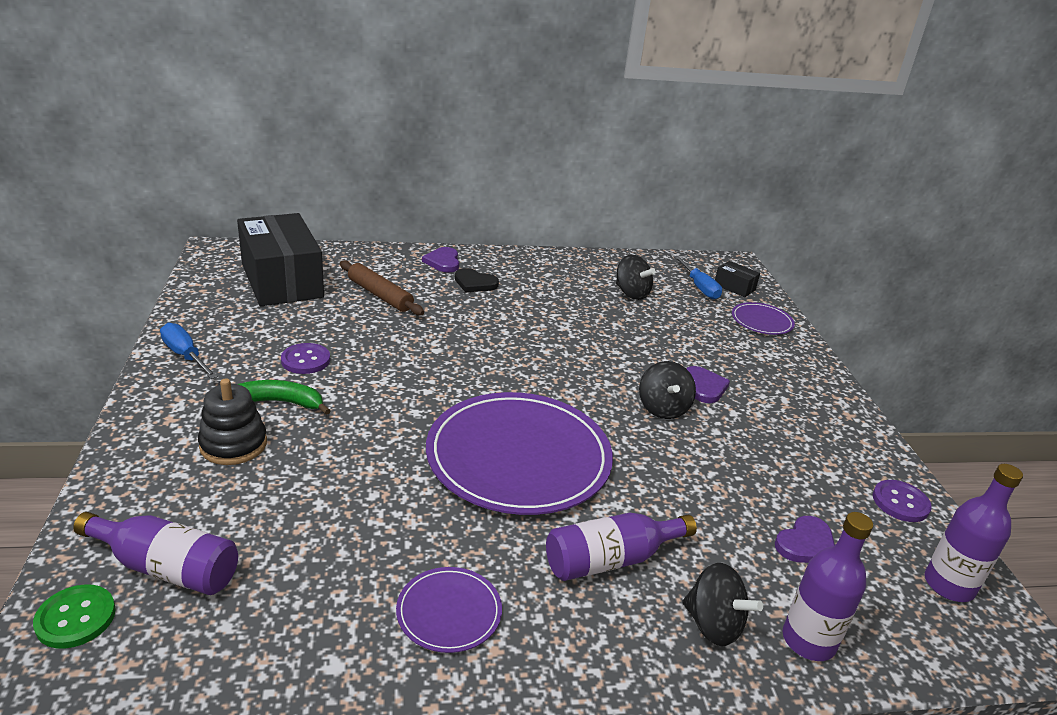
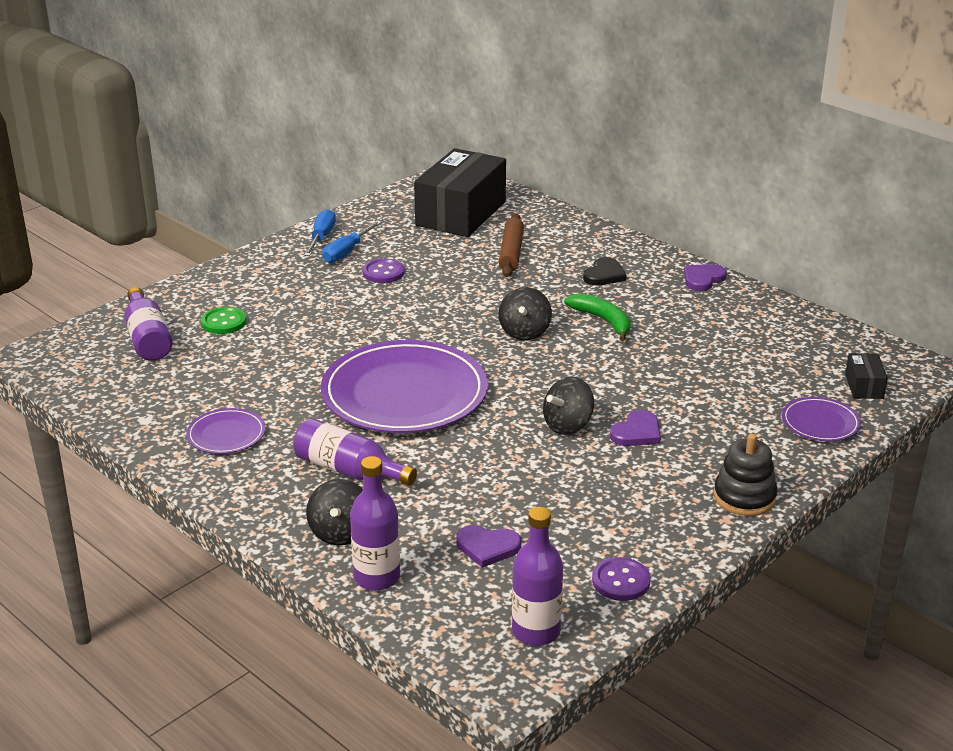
camera: 55 degrees right, 0 degrees up
(75, 618) = (88, 337): green button -> green button (224, 322)
(233, 444) = (265, 299): black stacking toy -> black stacking toy (744, 497)
(277, 402) = (325, 289): green banana -> green banana (603, 321)
(443, 262) = (611, 248): purple heart -> purple heart (703, 279)
(475, 283) = (604, 275): black heart -> black heart turned 135 degrees counterclockwise
(631, 293) = (734, 342): black spinning top -> black spinning top (524, 332)
(699, 287) = (821, 369): blue screwdriver -> blue screwdriver (347, 252)

